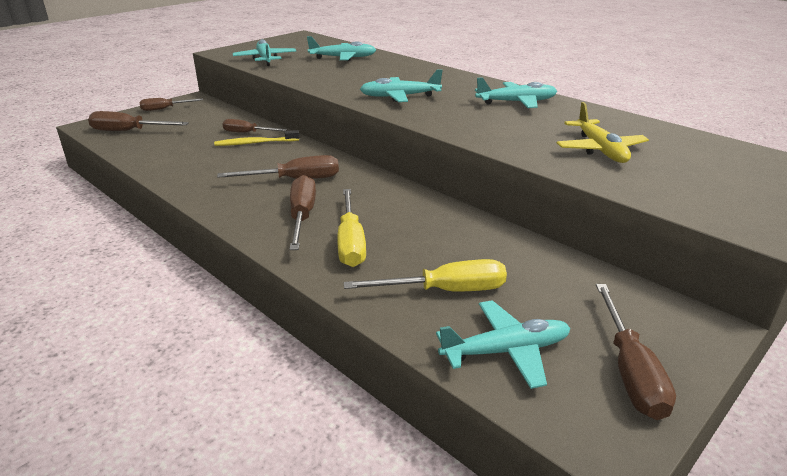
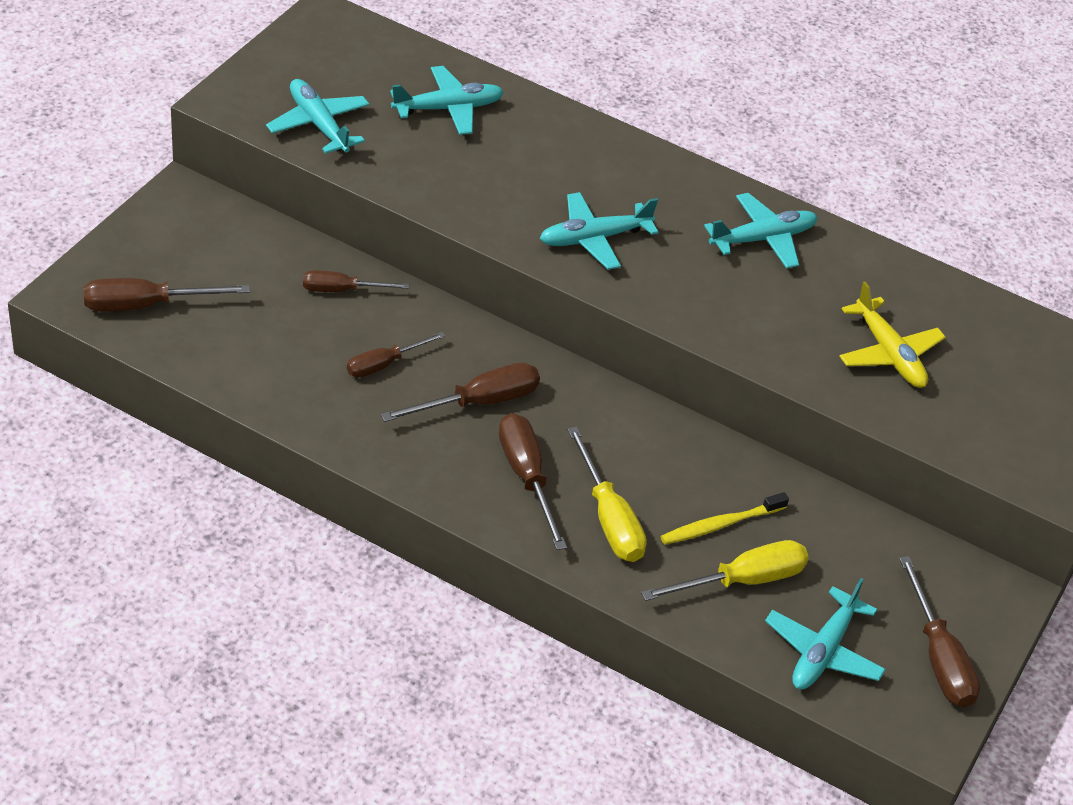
camera: 20 degrees left, 15 degrees up
(164, 109) = (156, 230): brown screwdriver -> brown screwdriver (384, 364)
(256, 143) = (371, 317): yellow toothbrush -> yellow toothbrush (721, 525)
(506, 351) = (823, 651): turquoise plane -> turquoise plane turned 150 degrees clockwise

